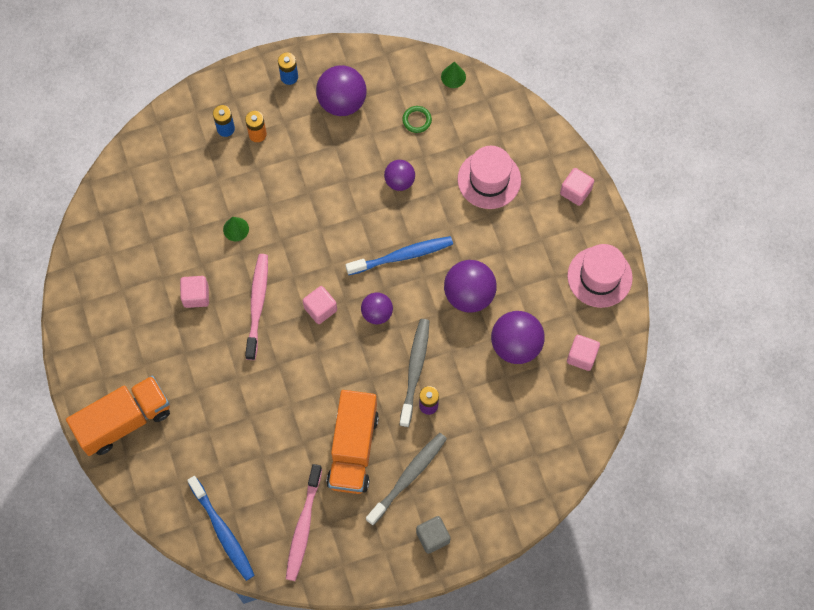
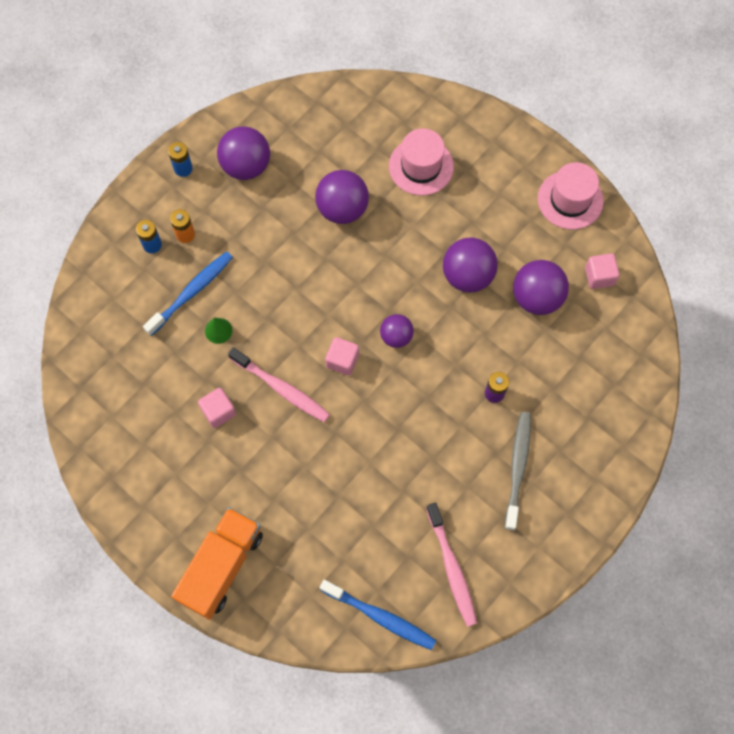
camera: 30 degrees left, 0 degrees up
(257, 305) = (281, 388): pink toothbrush -> pink toothbrush turned 150 degrees clockwise
(353, 449) = (452, 471): orange truck -> none
(399, 181) = (342, 209): purple ball -> purple ball, size x1.64
(402, 256) = (386, 273): blue toothbrush -> blue toothbrush (191, 292)
(415, 370) = (462, 369): grey toothbrush -> none
(417, 120) = (324, 148): green ring -> none
(433, 537) = (573, 509): grey cube -> none
(453, 76) = (332, 94): green cone -> none
(575, 191) = (502, 138): pink cube -> none

